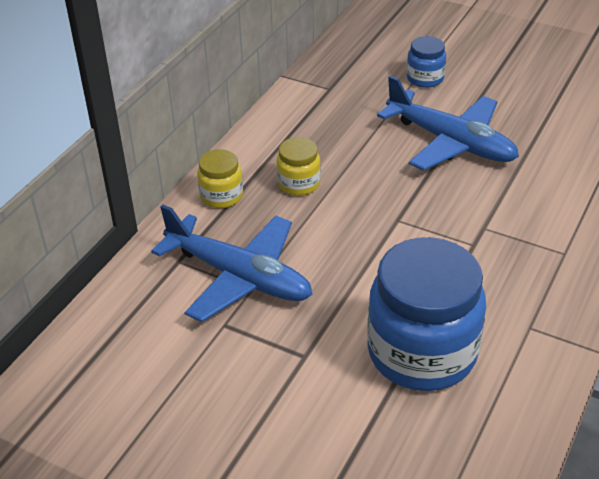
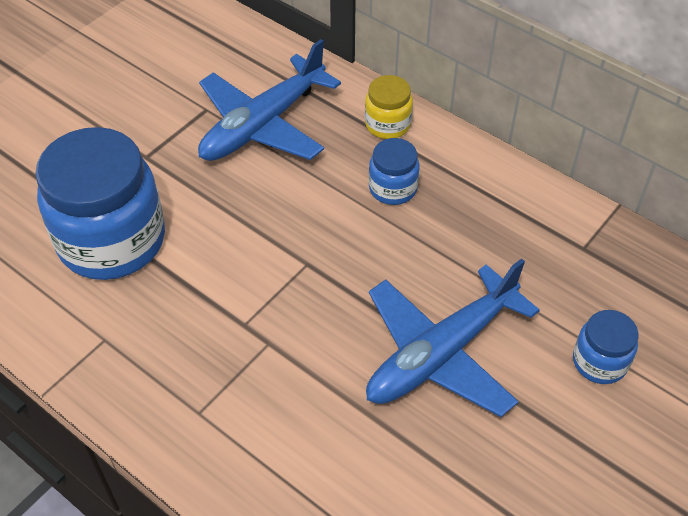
camera: 100 degrees right, 10 degrees up
(299, 183) = (393, 188): yellow jar -> blue jar

